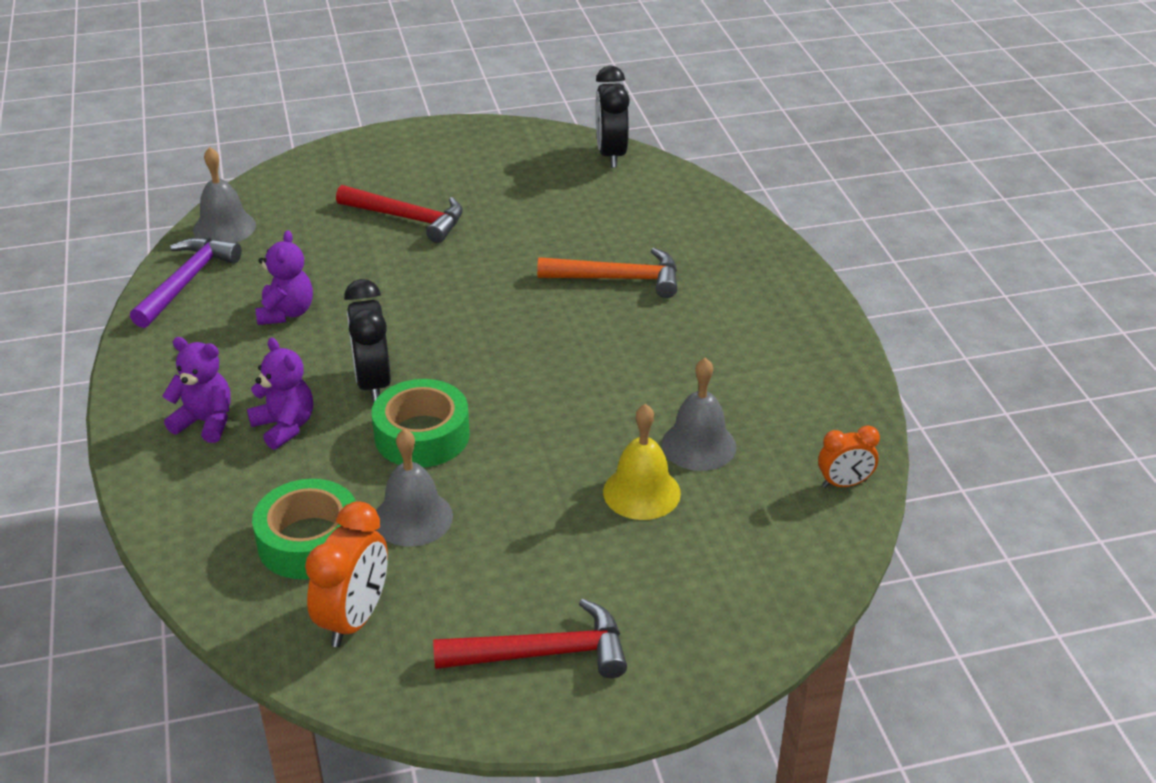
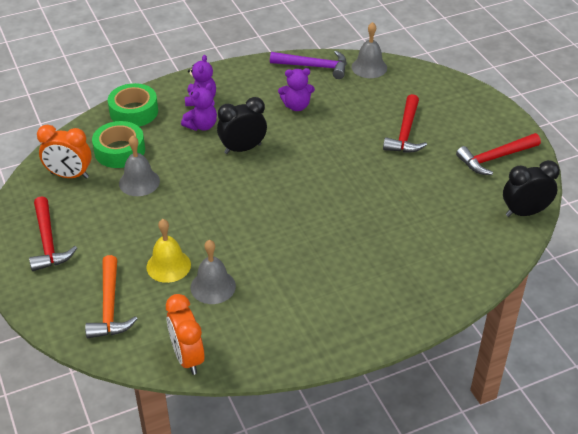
camera: 80 degrees right, 5 degrees up
(422, 435) = (203, 174): green tape -> green tape (134, 112)
(496, 157) = (495, 158): none -> red hammer
(618, 279) = (372, 233): orange hammer -> orange hammer (110, 307)
(844, 483) = (187, 357): orange clock -> orange clock, size x1.64

